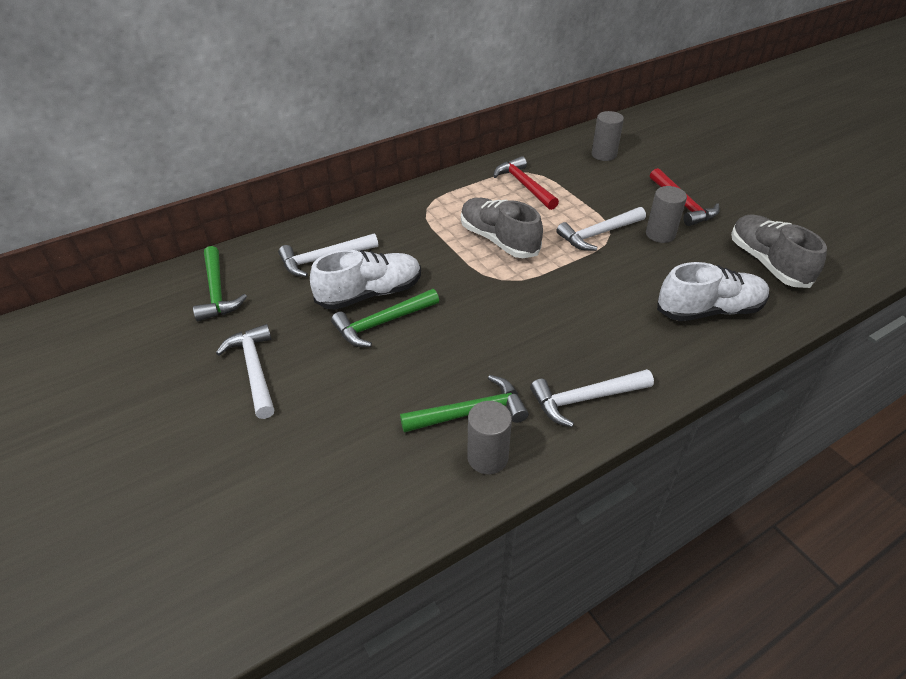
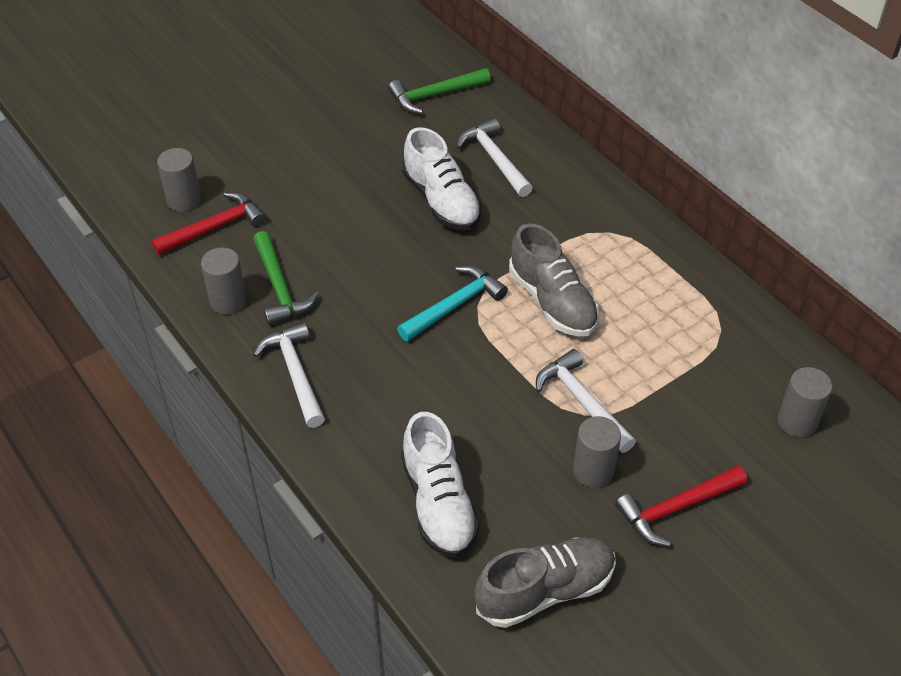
camera: 85 degrees right, 5 degrees up
(254, 370) = (331, 140): white hammer -> none
(314, 510) = (184, 200): none -> grey cylinder
(382, 323) = (397, 215): green hammer -> none
(498, 240) = (552, 301): grey shoe -> grey shoe turned 105 degrees clockwise
(501, 292) = (454, 305): none -> turquoise hammer
(524, 185) = (683, 325): red hammer -> red hammer (214, 228)

